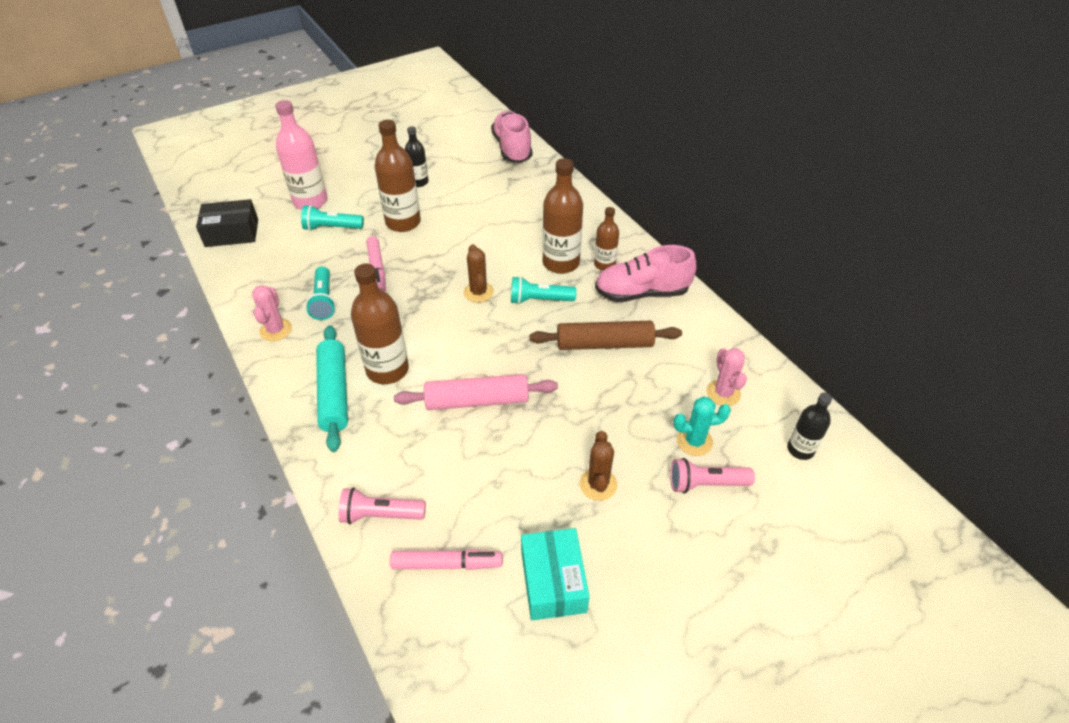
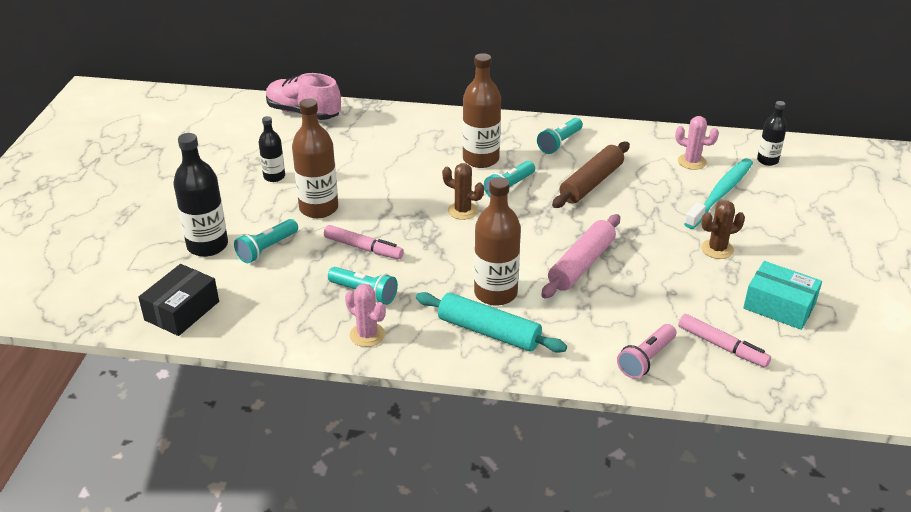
camera: 50 degrees left, 10 degrees down
(310, 202) = (207, 245): pink bottle -> black bottle
(447, 564) = (722, 346): pink marker -> pink marker turned 90 degrees clockwise
(598, 484) = (717, 249): brown cactus -> brown cactus turned 60 degrees counterclockwise
(604, 264) = (509, 142): brown bottle -> none
(641, 293) = (559, 143): pink shoe -> turquoise flashlight
(694, 441) = (720, 194): turquoise cactus -> turquoise toothbrush
(705, 484) = (759, 208): pink flashlight -> none

